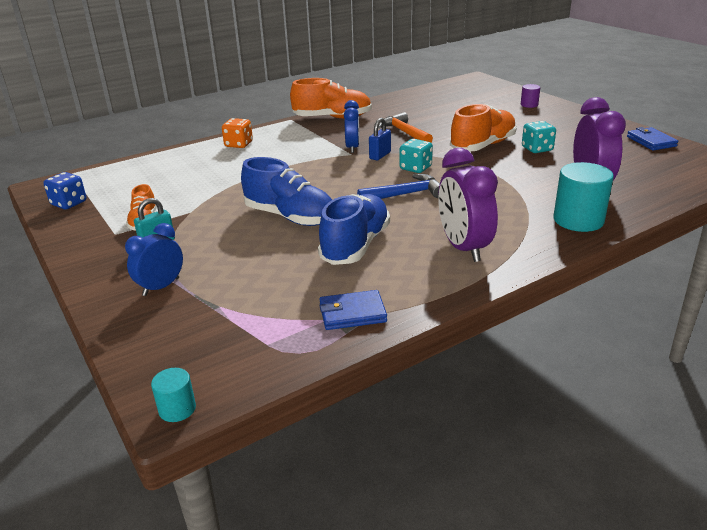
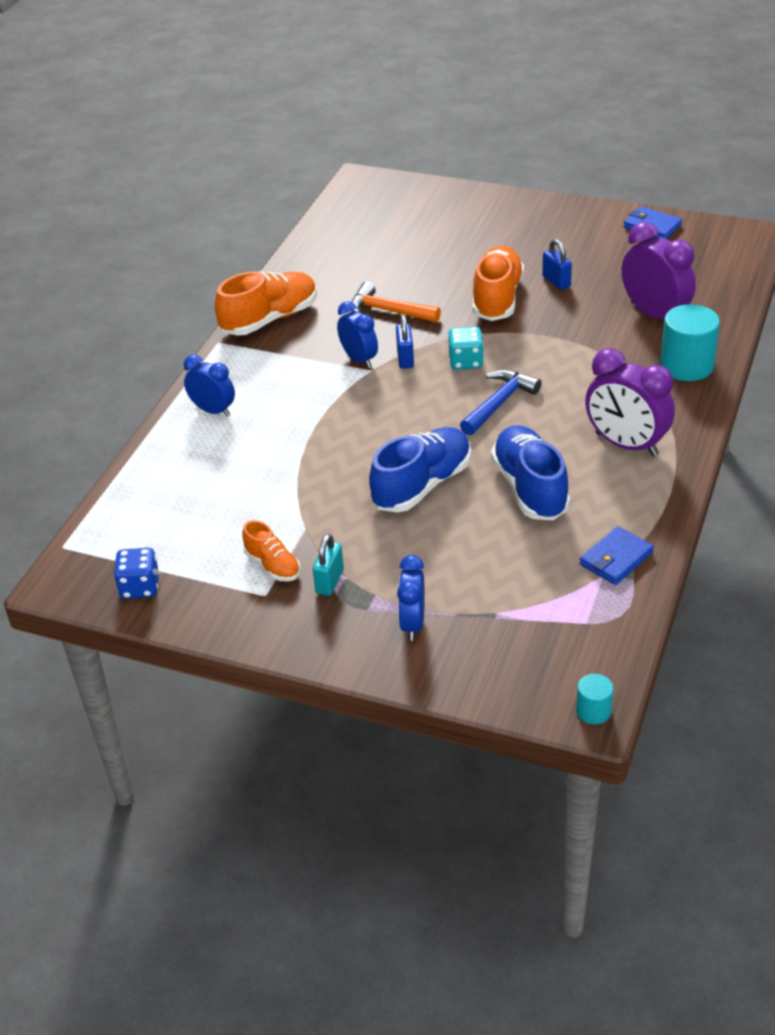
camera: 35 degrees left, 10 degrees up
(239, 144) = (213, 411): orange dice -> blue clock
(290, 217) = (422, 485): blue shoe -> blue shoe turned 45 degrees counterclockwise
(529, 105) = (474, 209): purple cylinder -> none
(537, 149) = (556, 281): turquoise dice -> blue padlock

